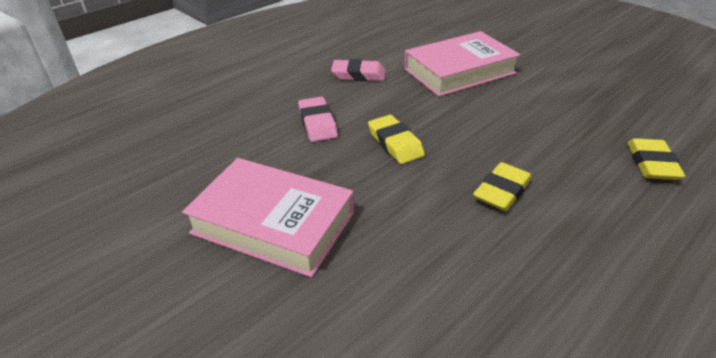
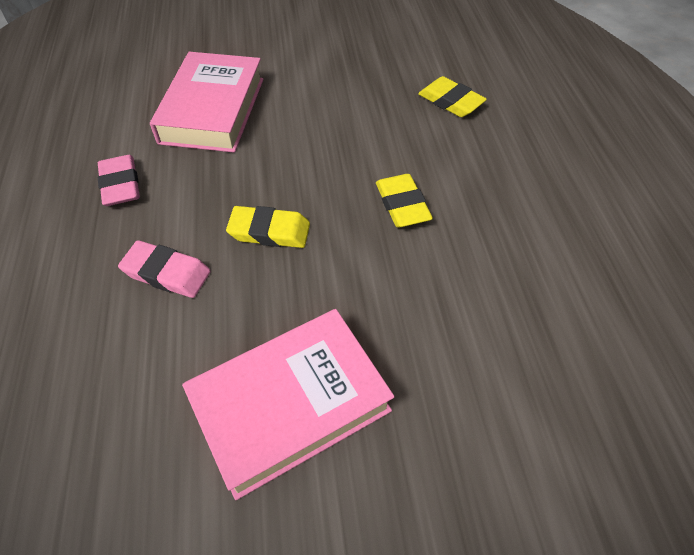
camera: 55 degrees left, 15 degrees up
(358, 75) = (120, 185): pink eraser -> pink eraser turned 60 degrees counterclockwise

